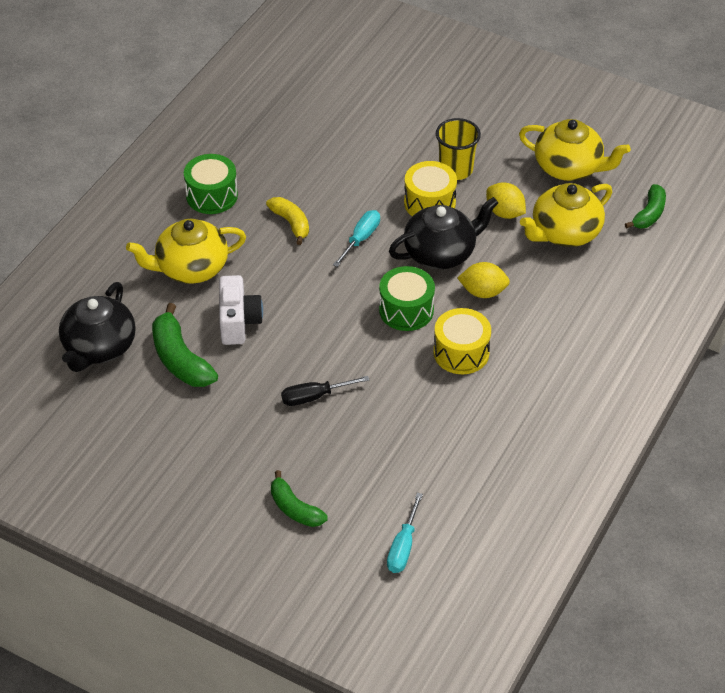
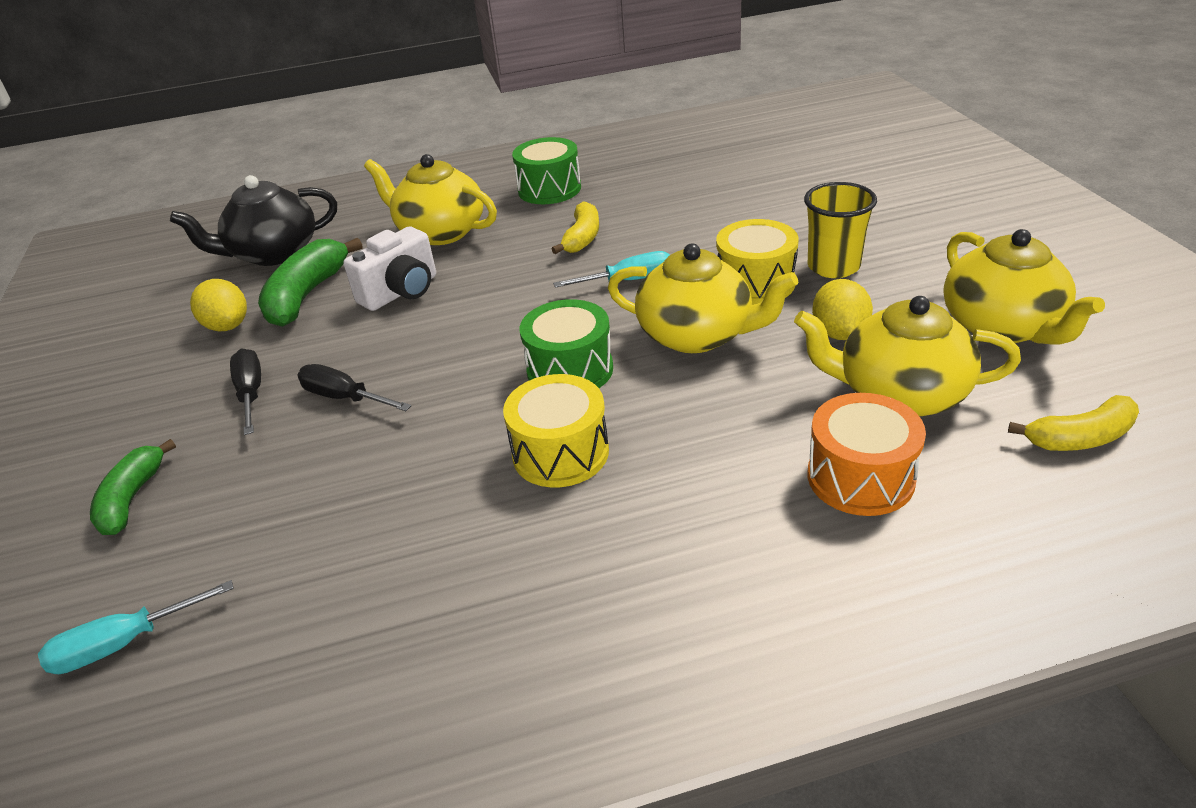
camera: 50 degrees right, 10 degrees down
(258, 428) = (251, 394): none -> black screwdriver
(441, 253) = (697, 335): black teapot -> yellow teapot
(483, 292) = (688, 401): yellow lemon -> yellow lemon (227, 326)
(591, 284) = (860, 477): none -> orange drum
(649, 214) = (1080, 438): green banana -> yellow banana

